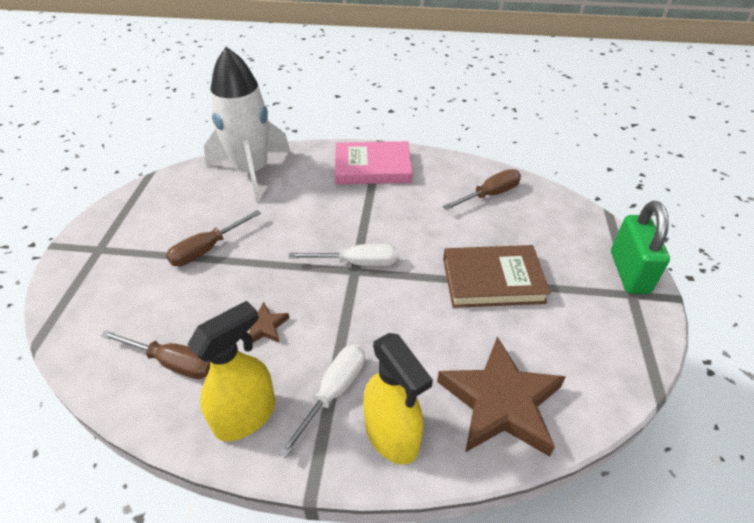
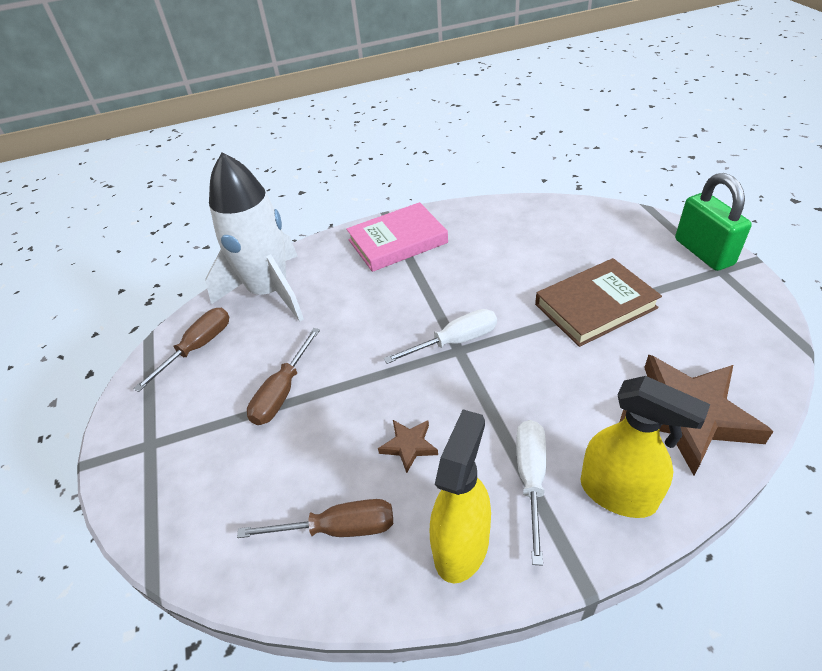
camera: 20 degrees left, 0 degrees up
(490, 194) = (531, 227): brown screwdriver -> brown screwdriver (198, 347)

